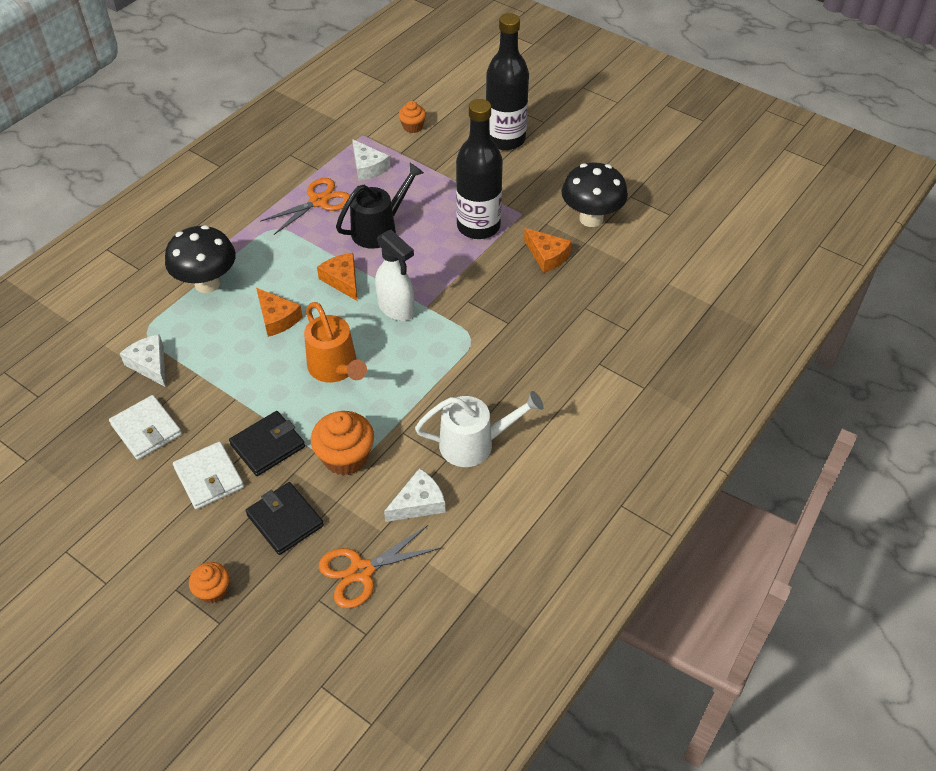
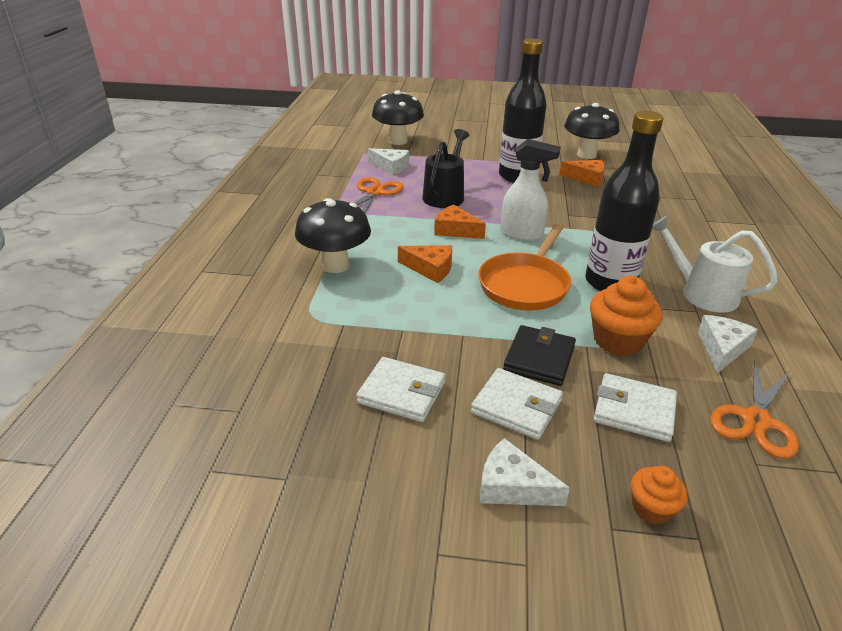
camera: 30 degrees left, 15 degrees down
(150, 364) = (344, 339): white cheese -> white cheese (512, 486)
(285, 520) = (634, 410): black wallet -> white wallet
(336, 369) = (525, 284): orange watering can -> orange pan
(412, 127) = (398, 141): orange cupcake -> black mushroom
(475, 444) = (701, 293): white watering can -> white watering can turned 105 degrees counterclockwise
(505, 139) = (473, 133): black bottle -> black bottle (610, 282)

